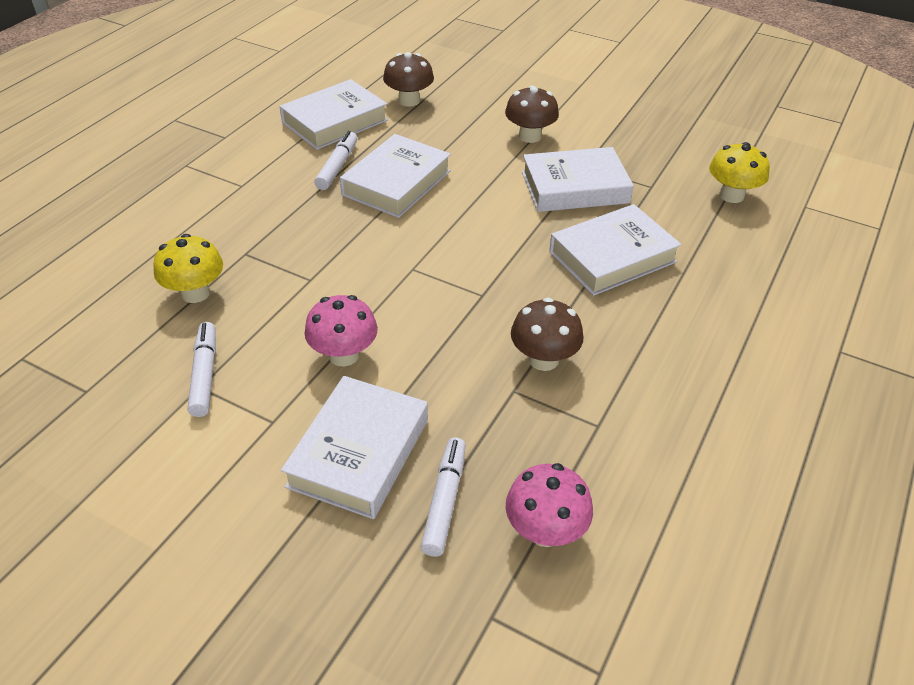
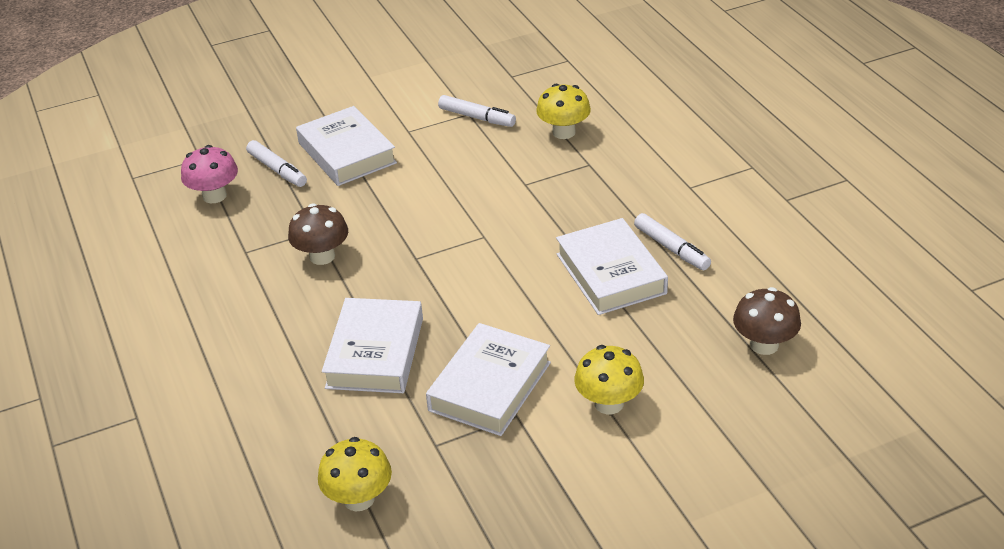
camera: 130 degrees right, 5 degrees down
(335, 121) = (760, 275): white book -> none
(344, 355) = (430, 173): pink mushroom -> none
(529, 136) = (609, 403): brown mushroom -> yellow mushroom

